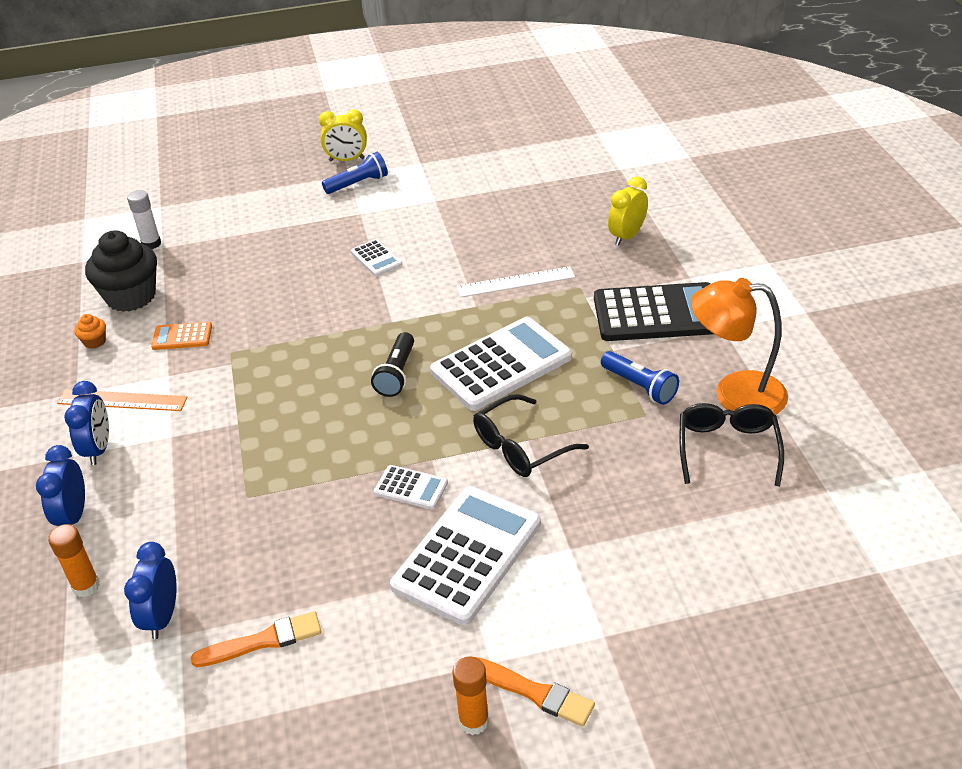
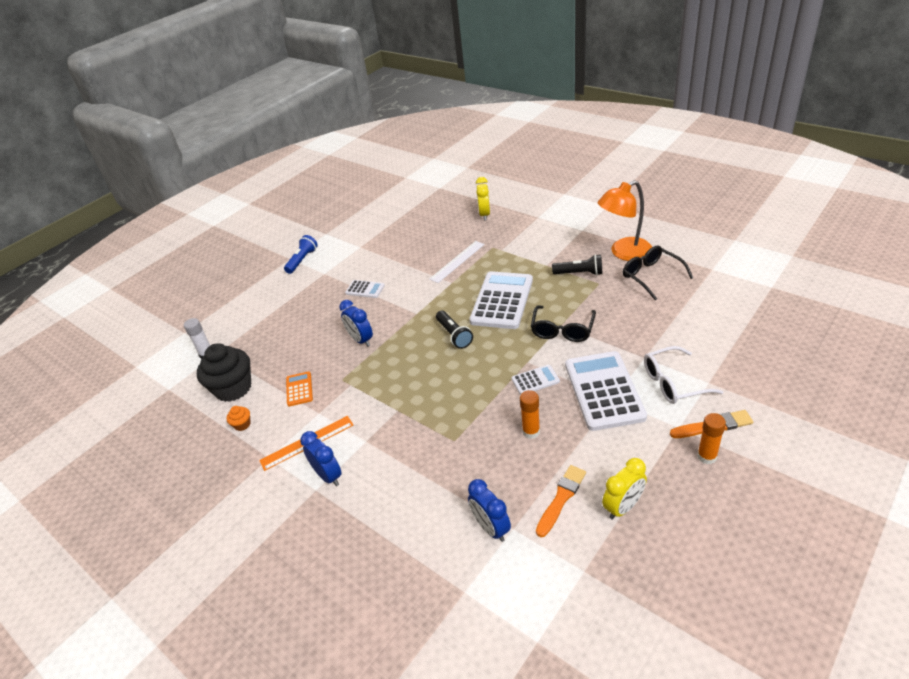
camera: 35 degrees left, 0 degrees up
(73, 516) = (362, 519): blue clock -> blue clock (361, 340)
(86, 586) = (423, 546): orange glue stick -> orange glue stick (531, 432)
(182, 337) = (299, 389): orange calculator -> orange calculator turned 120 degrees clockwise
(346, 160) = (278, 252): yellow clock -> yellow clock (623, 507)
(561, 605) = (674, 382): none -> white glasses
(640, 386) = (579, 273): blue flashlight -> black flashlight
(657, 314) = (545, 239): black calculator -> none

